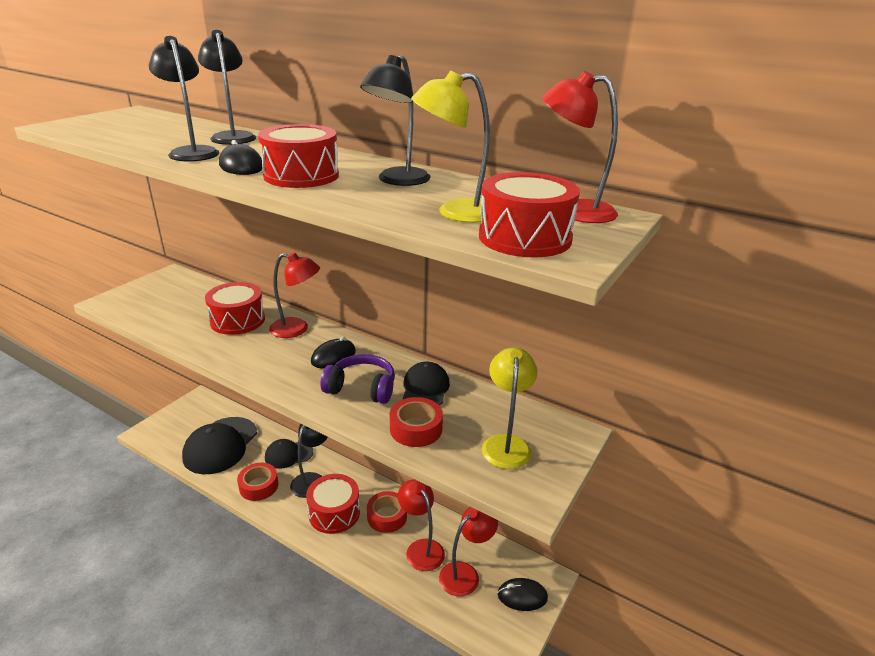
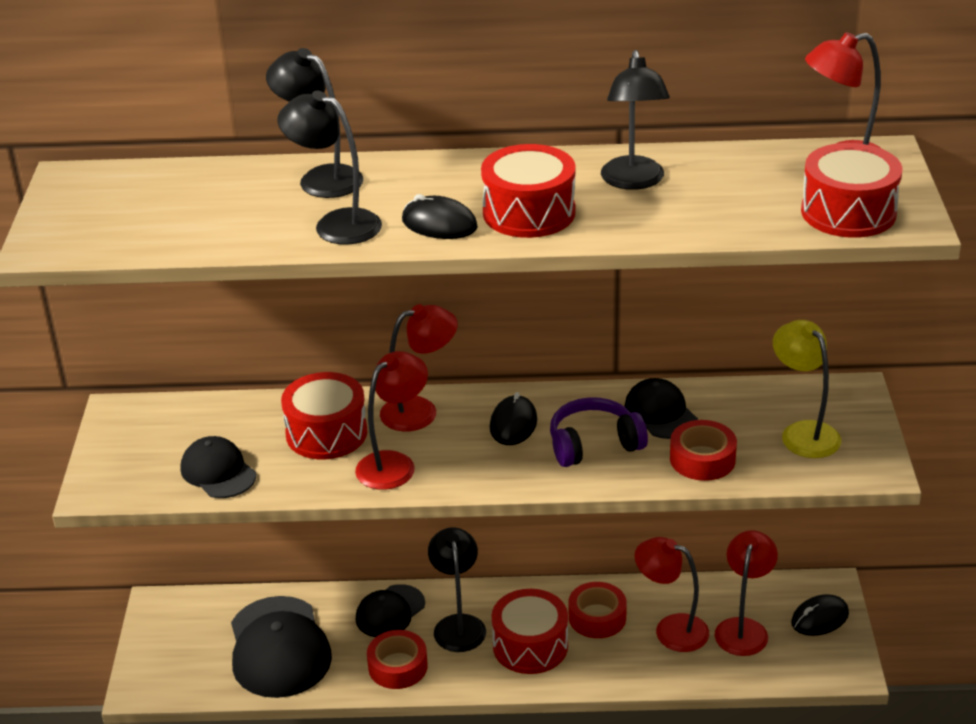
camera: 30 degrees left, 5 degrees up
(164, 316) = (218, 472): none -> black cap
(244, 349) = (394, 464): none -> red lamp
(455, 212) = (751, 204): yellow lamp -> none

